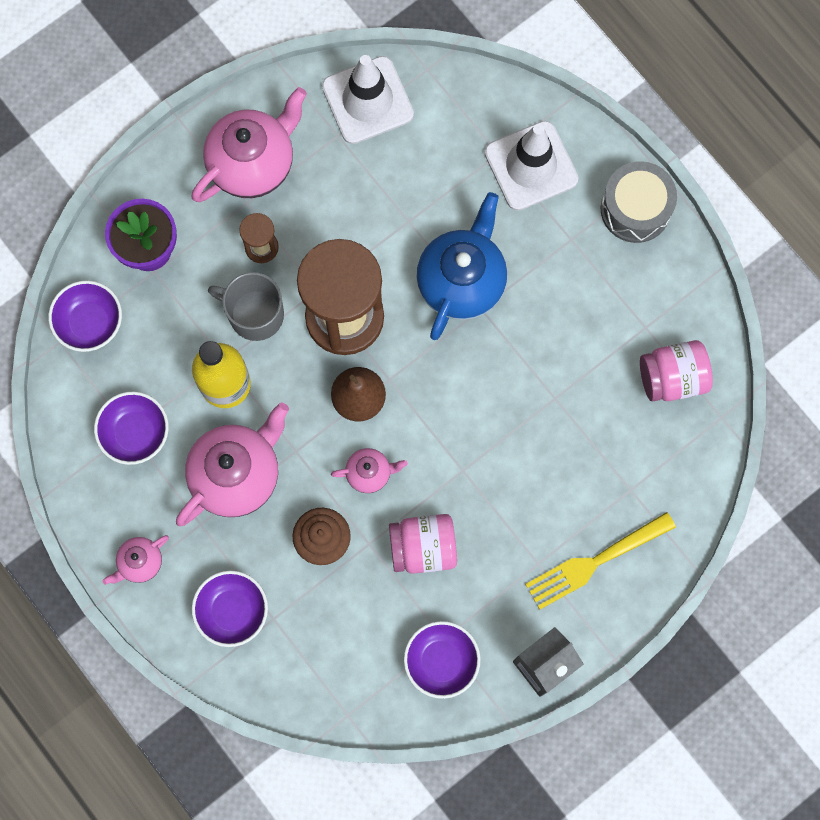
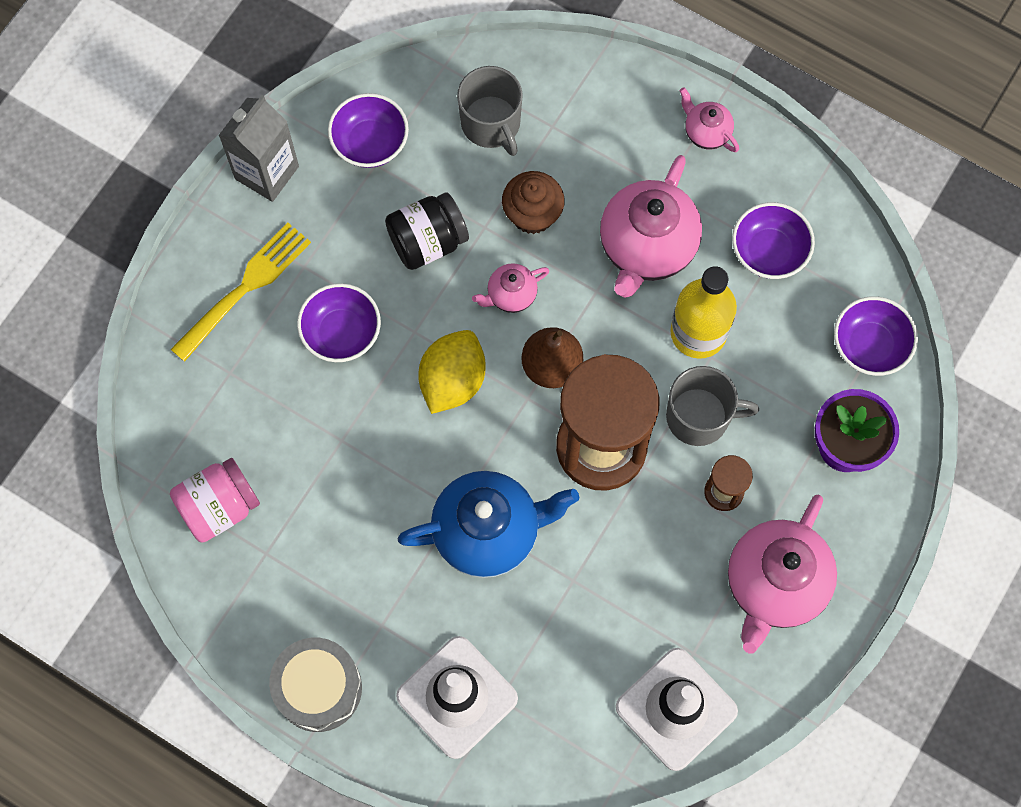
camera: 160 degrees right, 5 degrees down
(140, 562) = (706, 132): pink teapot -> pink teapot turned 75 degrees counterclockwise
(232, 611) = (595, 119): purple bowl -> purple bowl (341, 333)
(326, 641) = (491, 123): none -> grey mug
(423, 547) = (427, 242): pink jar -> black jar
(445, 416) = (452, 381): none -> yellow lemon
(461, 282) = (488, 532): blue teapot -> blue teapot turned 105 degrees counterclockwise

